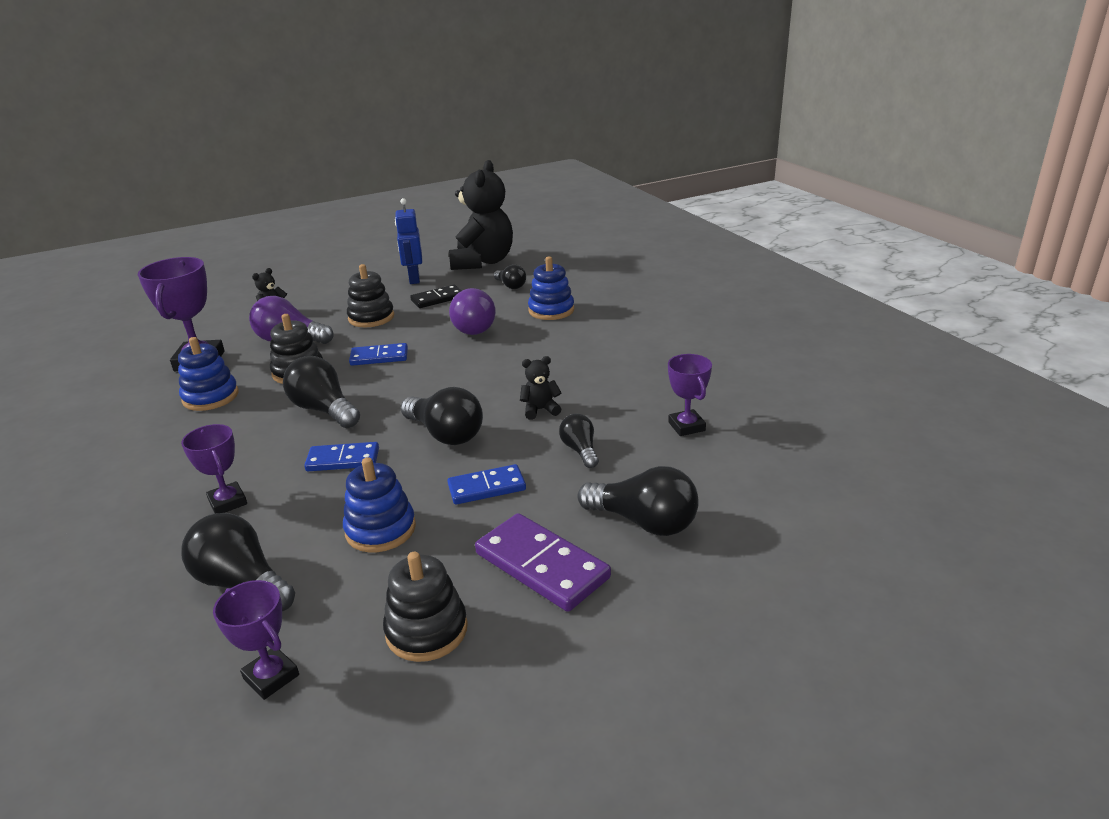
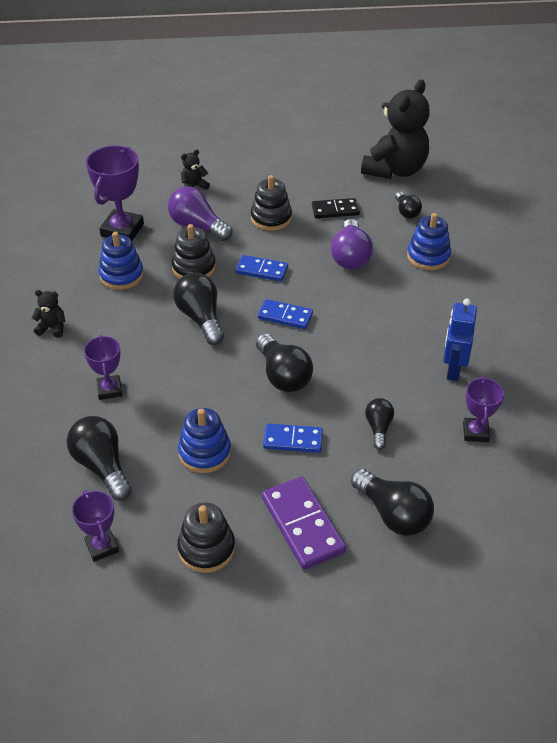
camera: 20 degrees right, 15 degrees up
(343, 460) = (199, 376): blue domino -> blue domino (285, 316)
(414, 279) = (324, 176): blue robot -> blue robot (453, 370)
(540, 410) = (366, 374): black teddy bear -> black teddy bear (52, 328)

